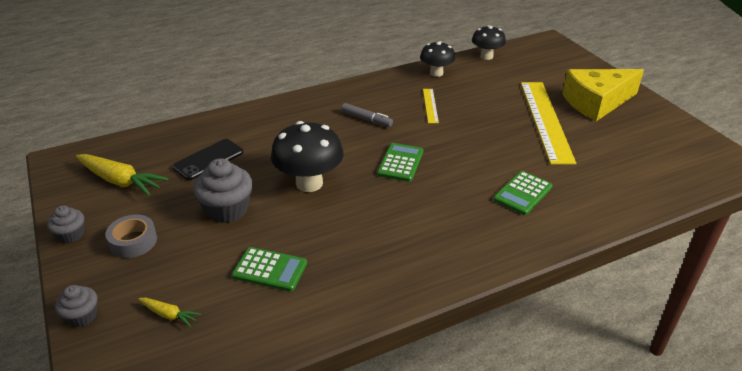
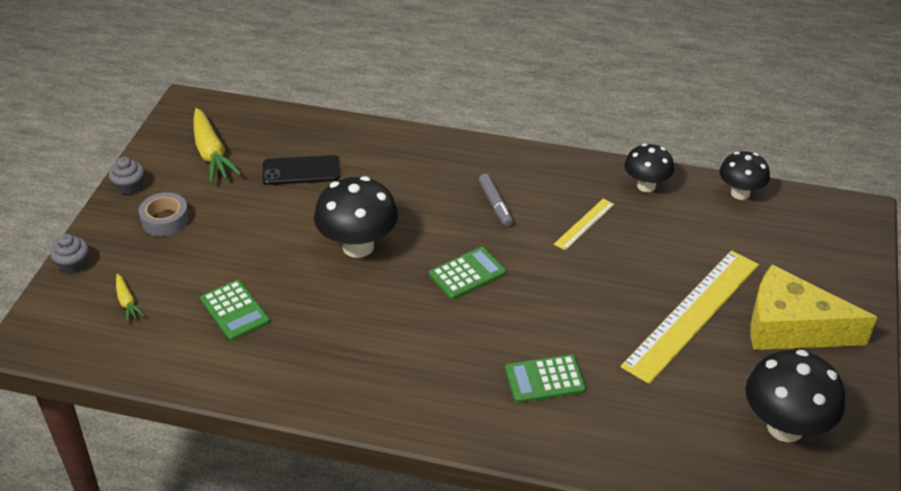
camera: 40 degrees right, 5 degrees up
(227, 209) = (263, 232): grey cupcake -> none
(661, 148) = (785, 427): none -> black mushroom

